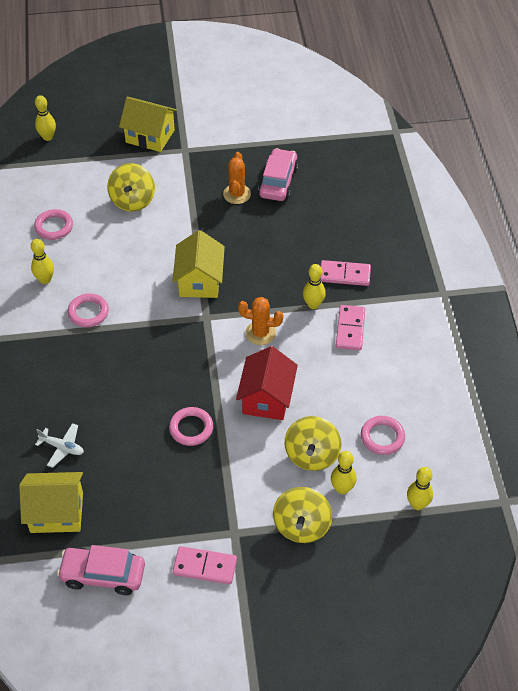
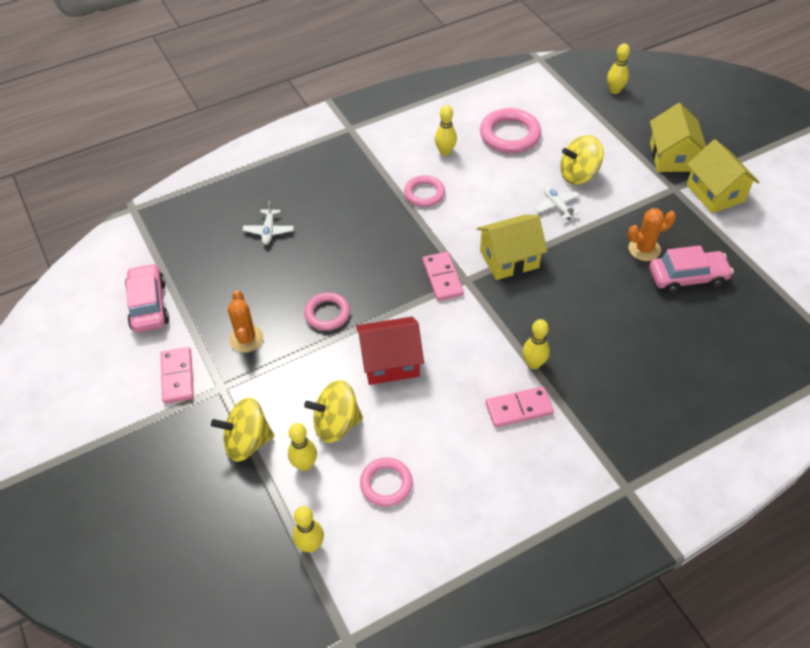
camera: 70 degrees right, 0 degrees up
(54, 227) = (510, 135): pink ring -> pink ring, size x1.57
(56, 512) = (201, 252): yellow house -> yellow house (715, 193)
(160, 228) = (557, 206): none -> white plane
(260, 333) = (470, 330): orange cactus -> orange cactus (246, 339)
(344, 275) = (593, 380): pink domino -> pink domino (442, 278)

